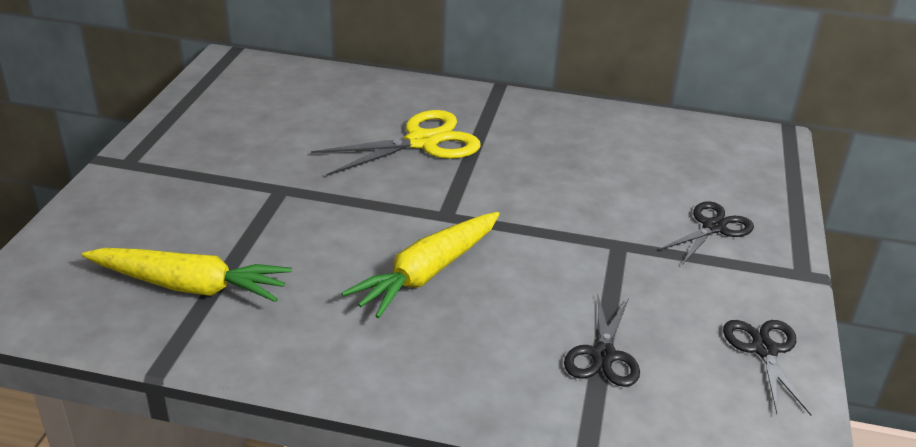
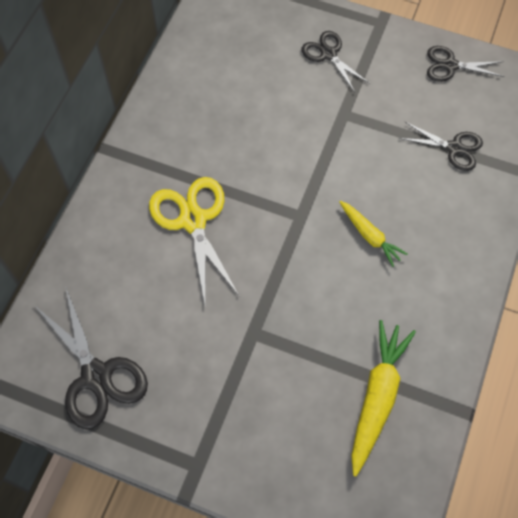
camera: 80 degrees left, 30 degrees up
(233, 101) = (96, 376): none -> black scissors
(427, 273) = (370, 236): yellow carrot -> yellow carrot, size x0.60

